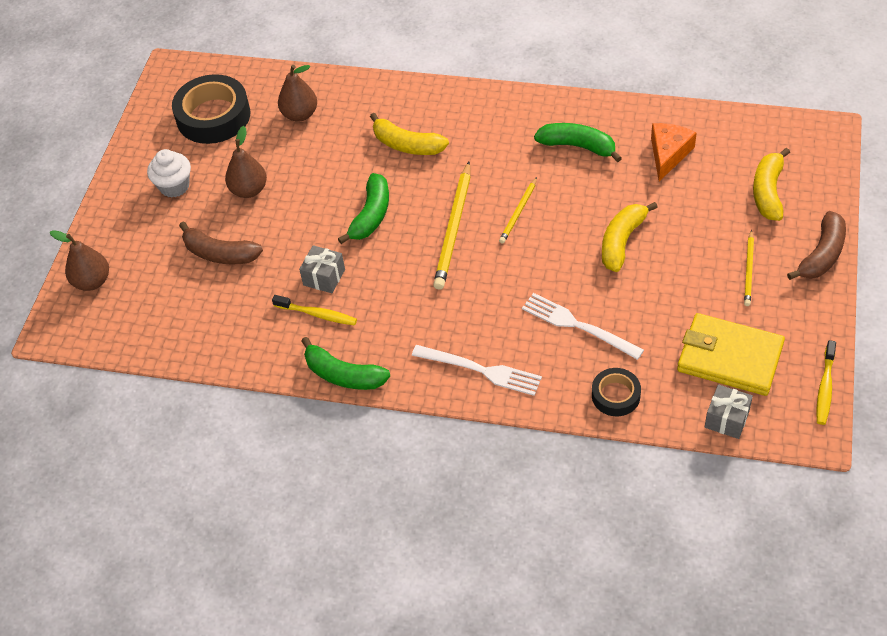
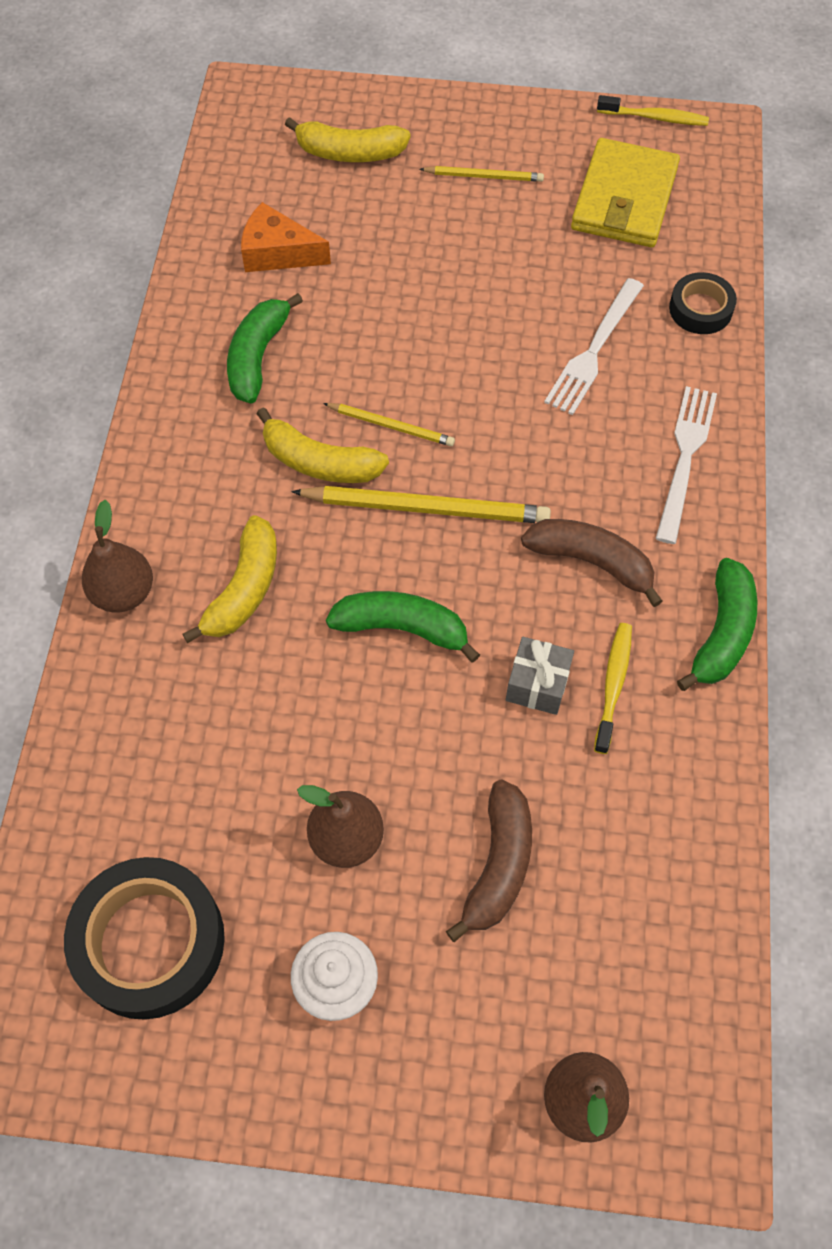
camera: 100 degrees left, 10 degrees up
(300, 114) = (158, 775): brown pear -> brown pear (123, 593)
(622, 241) = (442, 304): yellow banana -> yellow banana (319, 462)
(726, 419) = (715, 204): grey gift -> none
(822, 255) = (454, 109): brown banana -> brown banana (591, 562)

